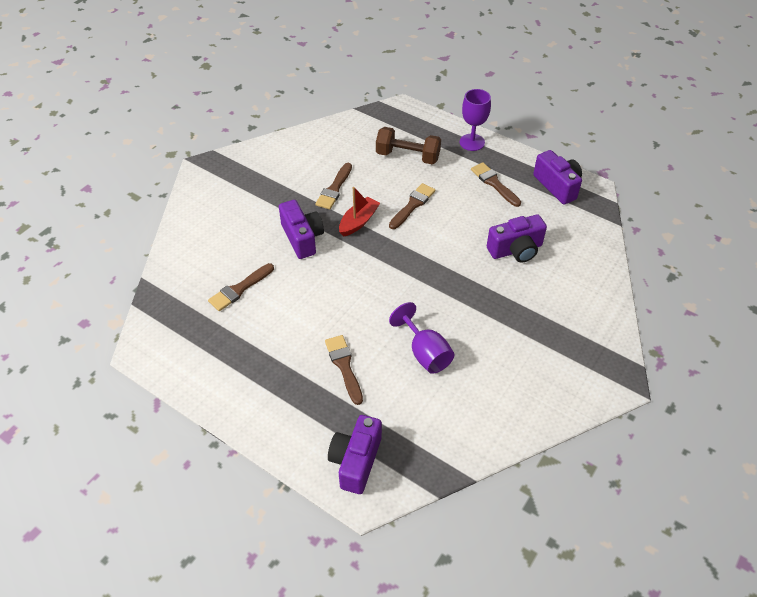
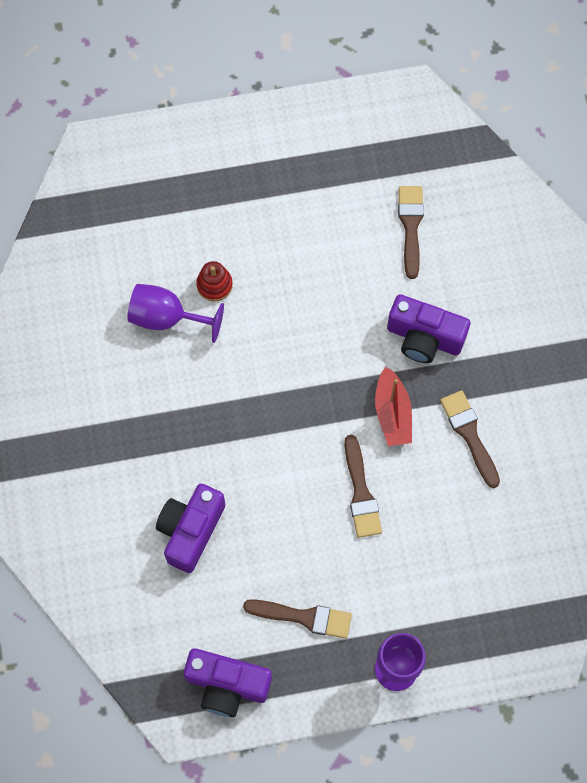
camera: 135 degrees right, 20 degrees up
(344, 366) = (226, 239): brown brush -> none
(356, 461) = (127, 169): purple camera -> none
(378, 347) = (214, 285): none -> red stacking toy
(407, 156) = (445, 566): brown dumbbell -> none

